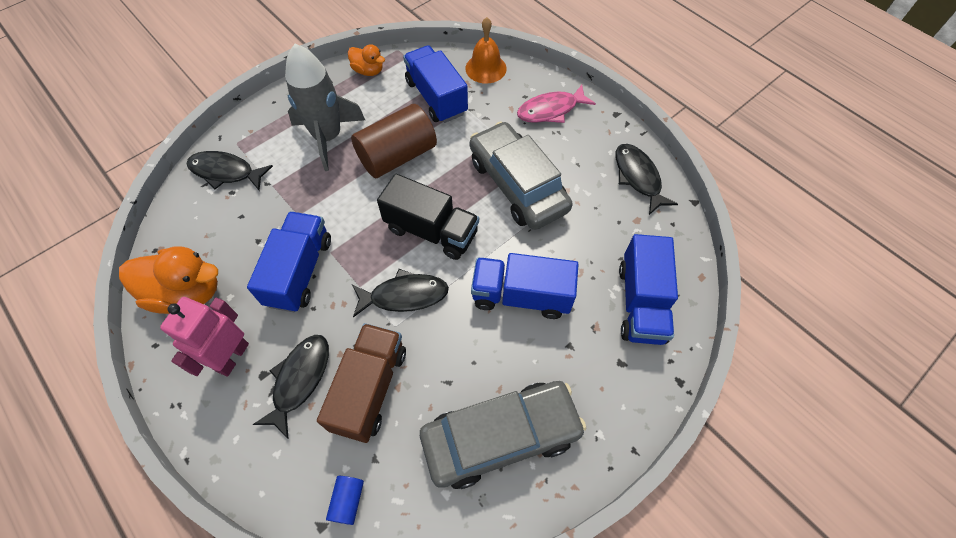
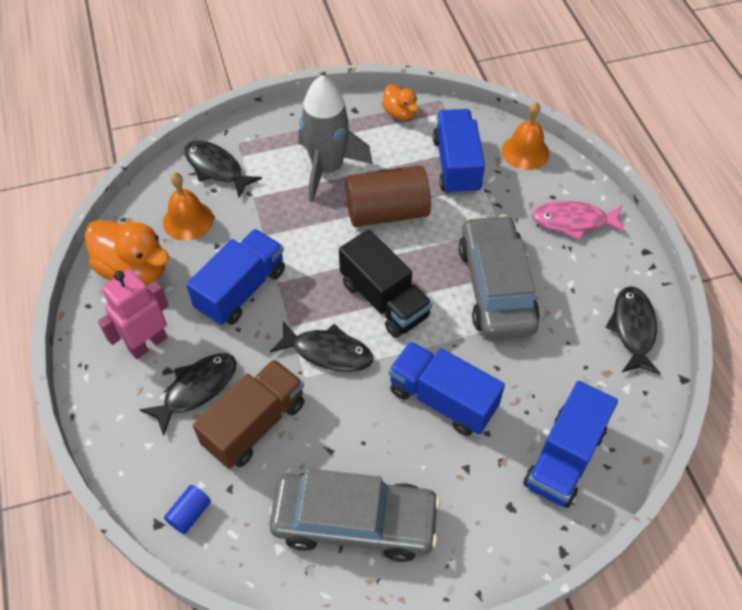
camera: 25 degrees right, 5 degrees down
(219, 228) = (188, 220): none -> orange bell

